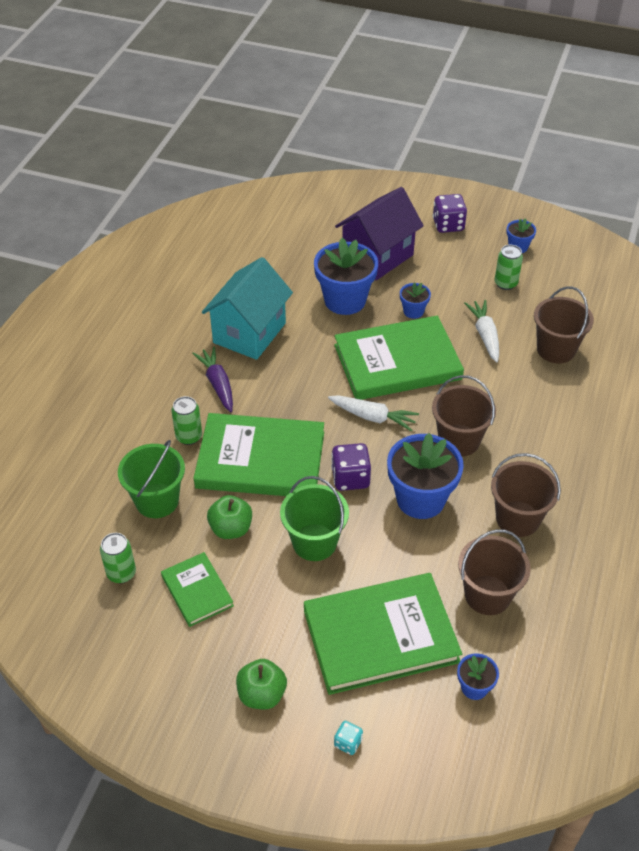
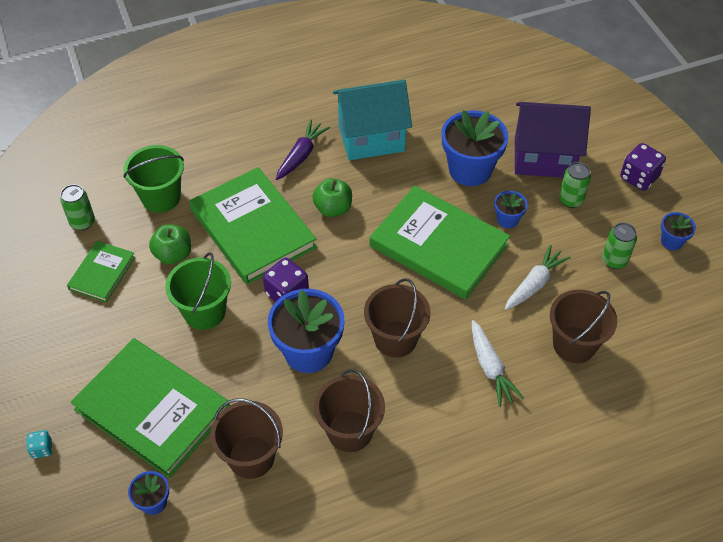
camera: 50 degrees right, 5 degrees up
(189, 436) = (235, 174): green can -> green can (571, 200)
(262, 694) = (44, 369): green apple -> green apple (333, 208)
(373, 417) = (363, 267): white carrot -> white carrot (490, 368)

